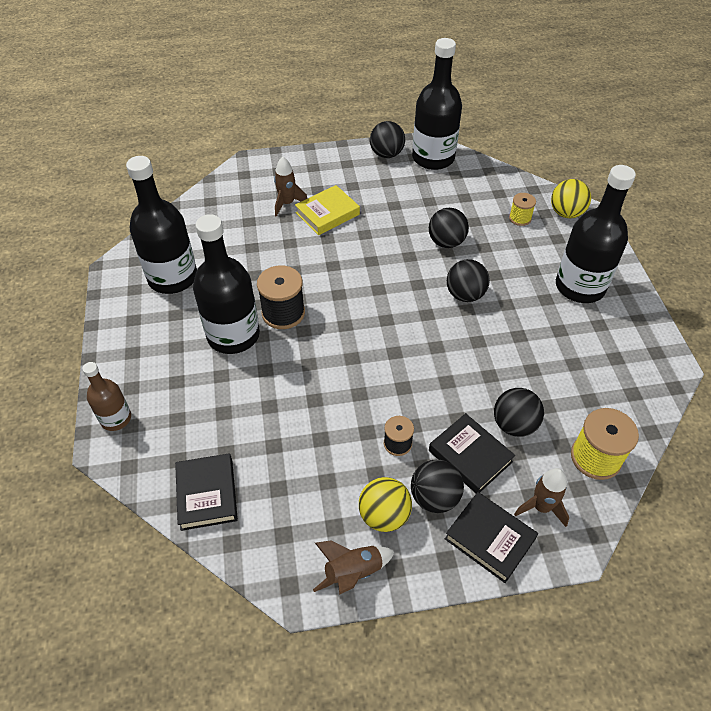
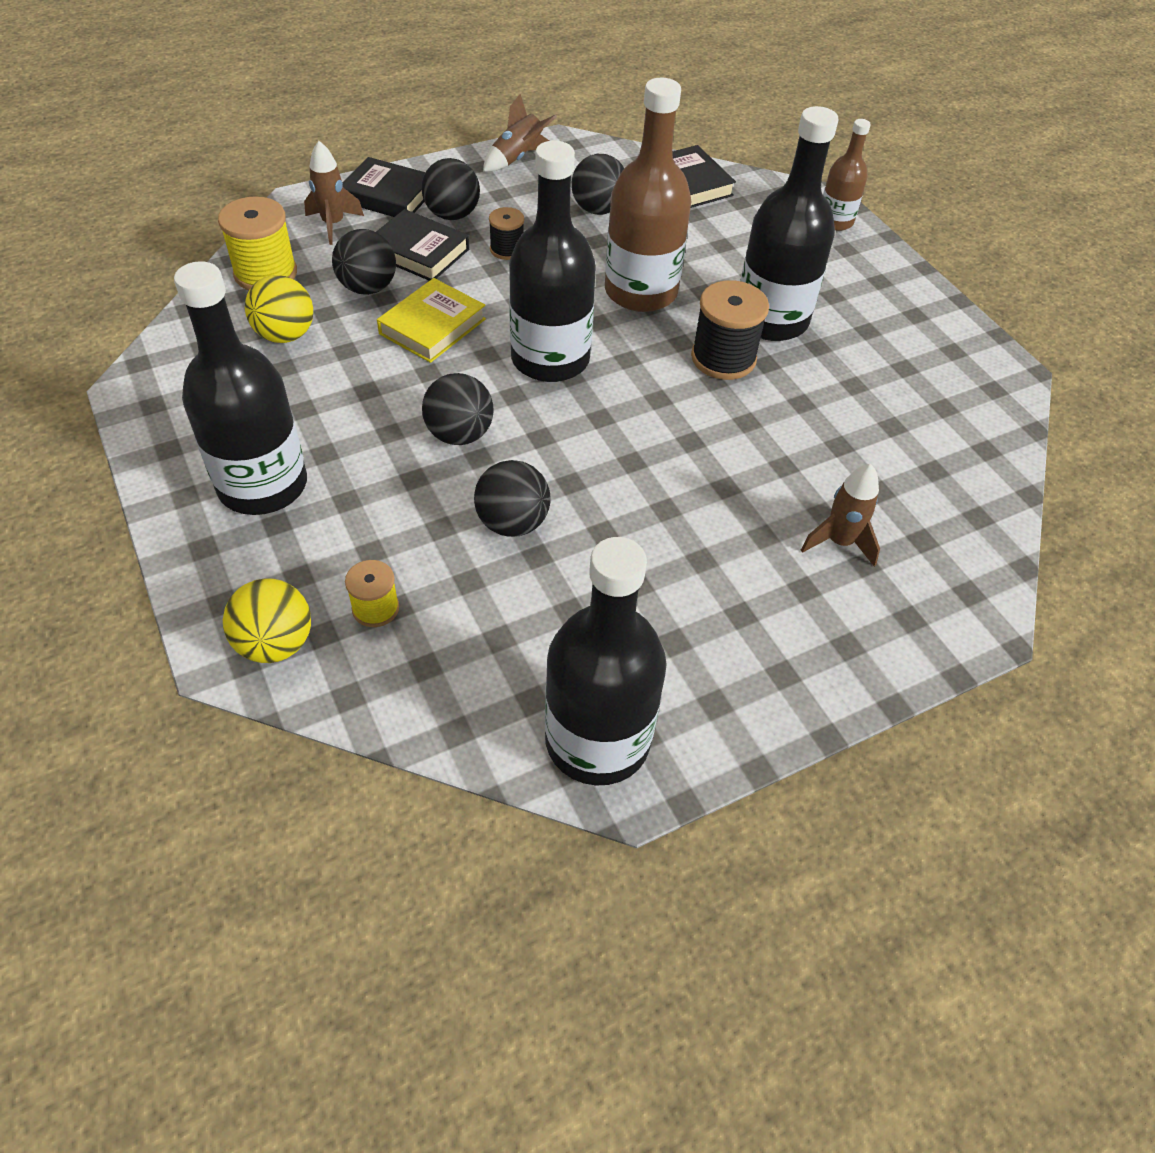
camera: 160 degrees right, 0 degrees up
(173, 278) = (916, 375): black bottle -> black bottle (550, 359)
(310, 378) = (641, 292): none -> brown bottle
(327, 214) = (753, 536): yellow book -> yellow book (432, 326)
(384, 515) = (502, 195): yellow ball -> yellow ball (285, 335)
(386, 154) = (709, 725): black ball -> black ball (598, 209)

